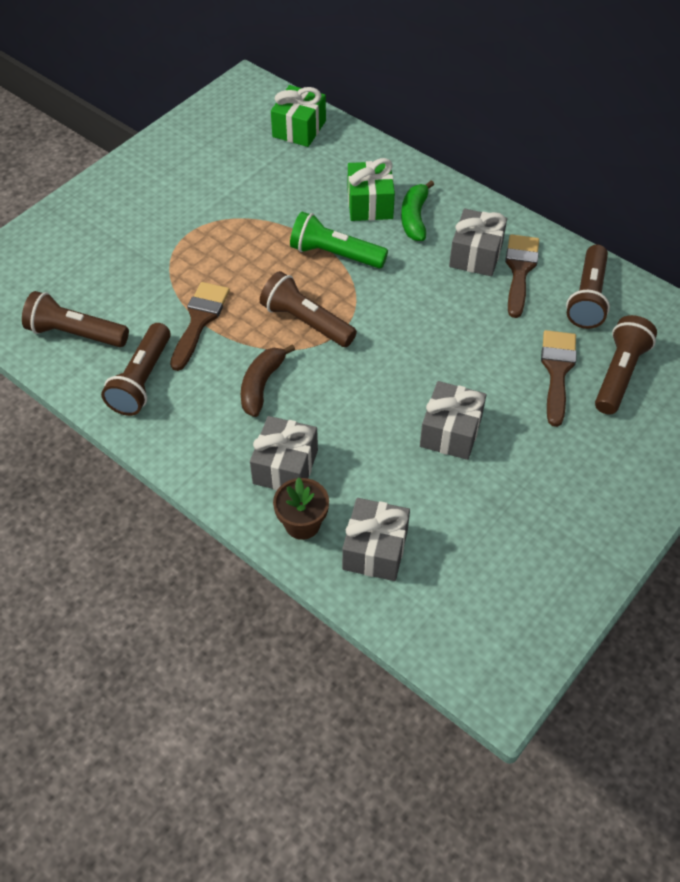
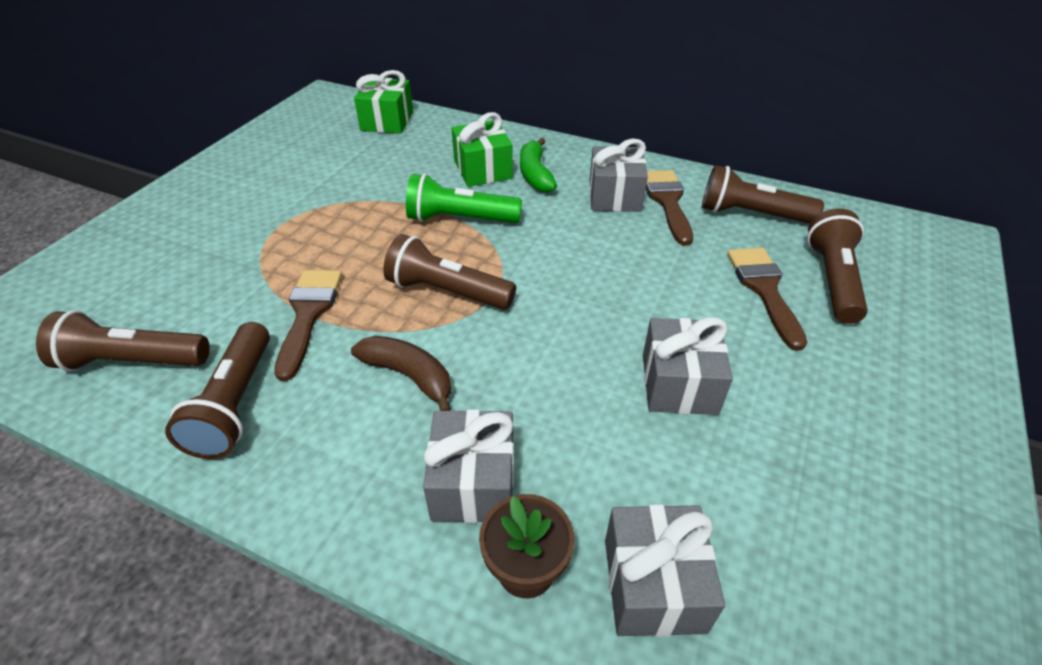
camera: 15 degrees left, 10 degrees down
(262, 385) = (409, 376): brown banana -> brown banana turned 120 degrees clockwise
(587, 297) = (751, 214): brown flashlight -> brown flashlight turned 105 degrees clockwise

